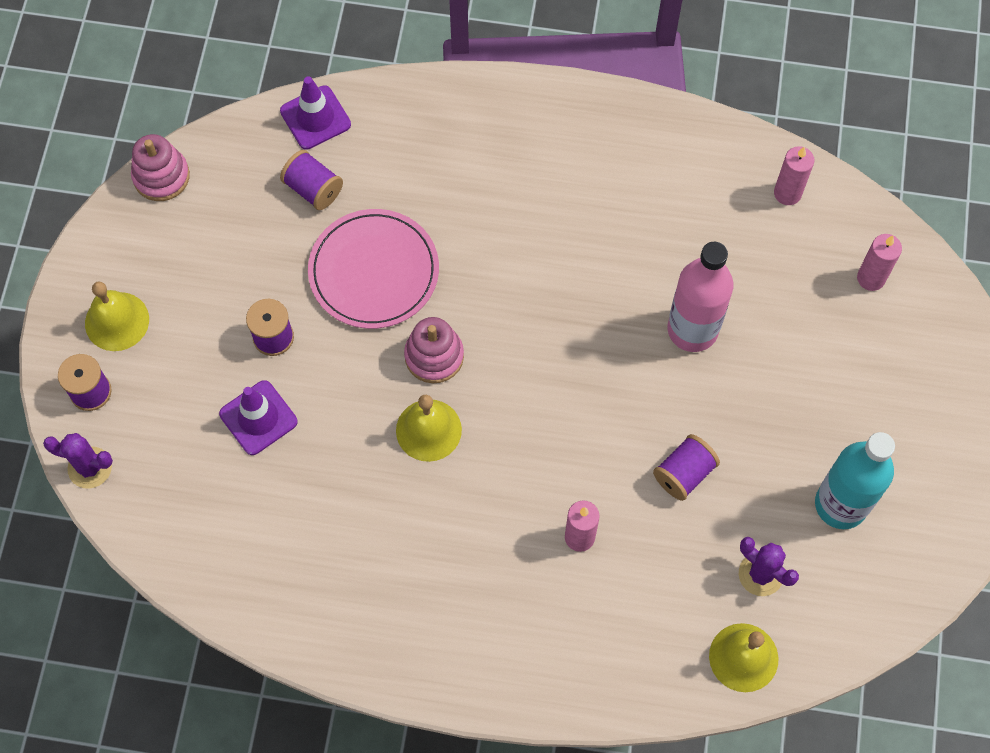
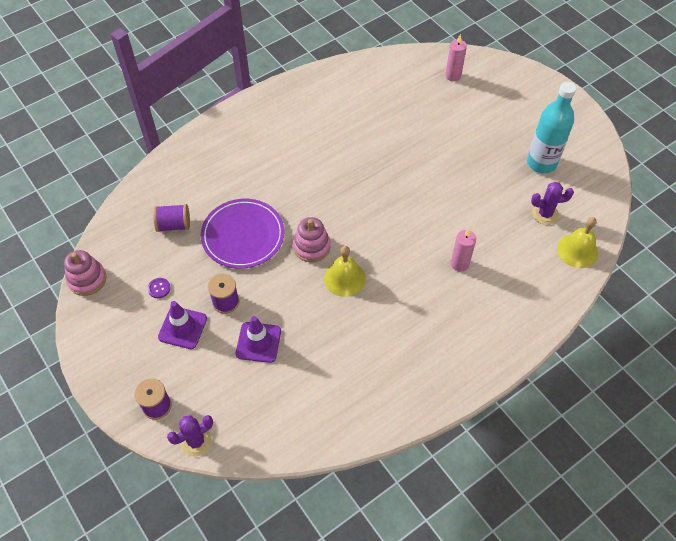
camera: 45 degrees left, 10 degrees down
(117, 321) = (135, 362): yellow bell -> none
(222, 255) = (159, 288): none -> purple button
(315, 118) = (141, 195): purple traffic cone -> purple traffic cone (182, 328)
(374, 271) = (243, 235): pink plate -> purple plate
(684, 474) = (470, 203): purple spool -> none
(692, 329) = (408, 147): pink bottle -> none
(787, 193) = (385, 70): pink candle -> none

